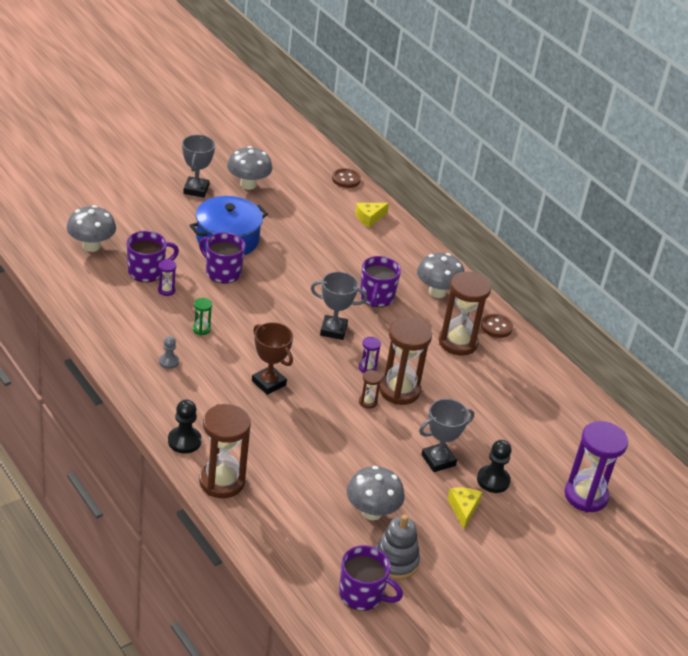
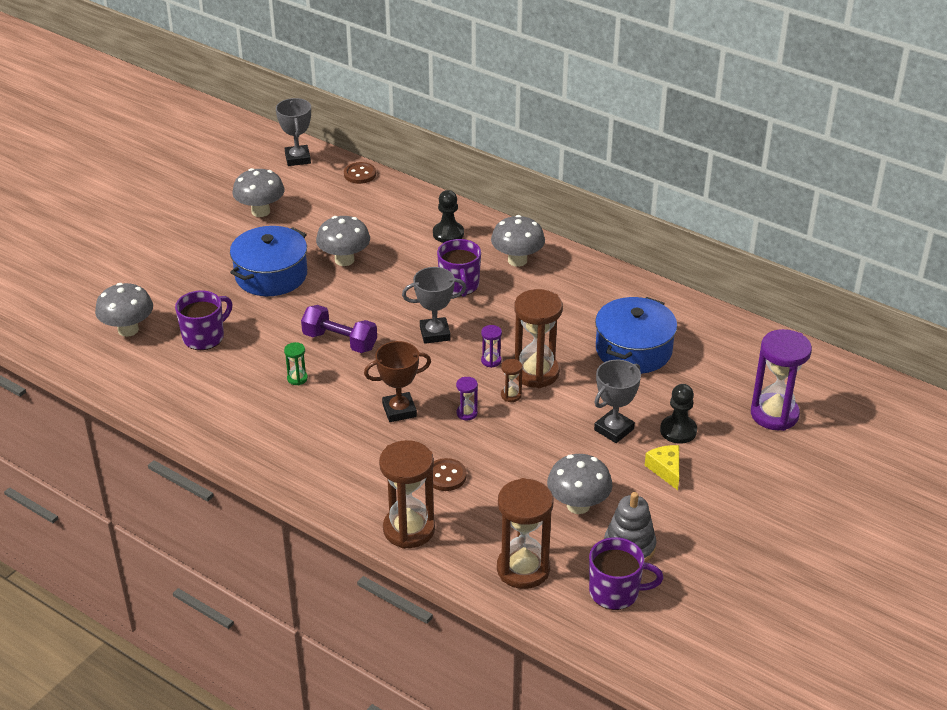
camera: 15 degrees left, 0 degrees up
(166, 290) = (236, 350): purple hourglass -> purple hourglass (467, 413)
(168, 362) = (282, 424): grey pawn -> none
(184, 441) = (346, 501): black pawn -> black pawn (448, 234)
(196, 190) = (208, 234): grey trophy -> grey trophy (298, 158)
(222, 272) = (285, 312): purple mug -> none
(252, 311) = (340, 341): none -> purple dumbbell
(268, 383) = (399, 410): brown trophy -> brown trophy turned 45 degrees counterclockwise
(293, 245) = (344, 260): none -> grey mushroom
(369, 218) = (406, 206): yellow cheese -> none
(458, 342) = (566, 304): brown hourglass -> brown hourglass (523, 569)
(494, 399) = (633, 350): none -> blue pot
(496, 327) = (595, 276): brown button -> brown button (446, 476)

